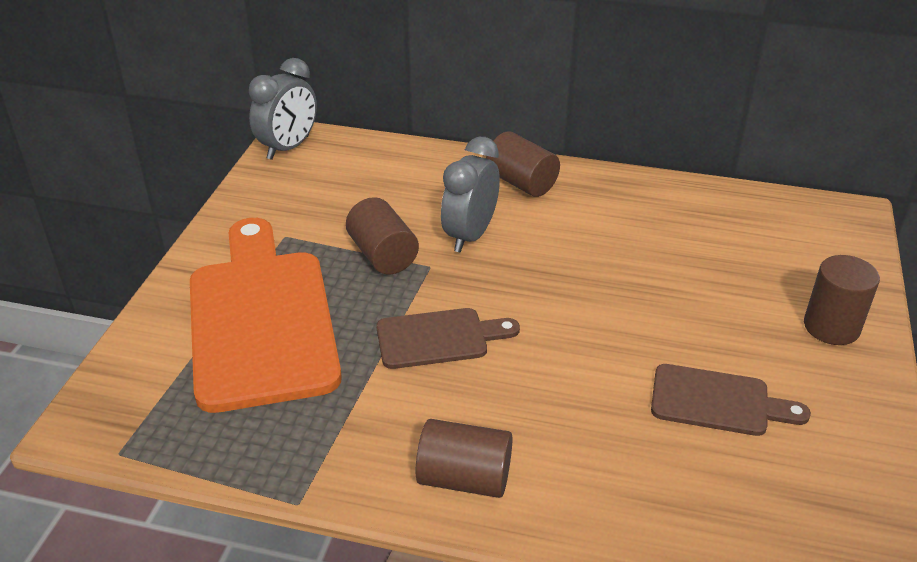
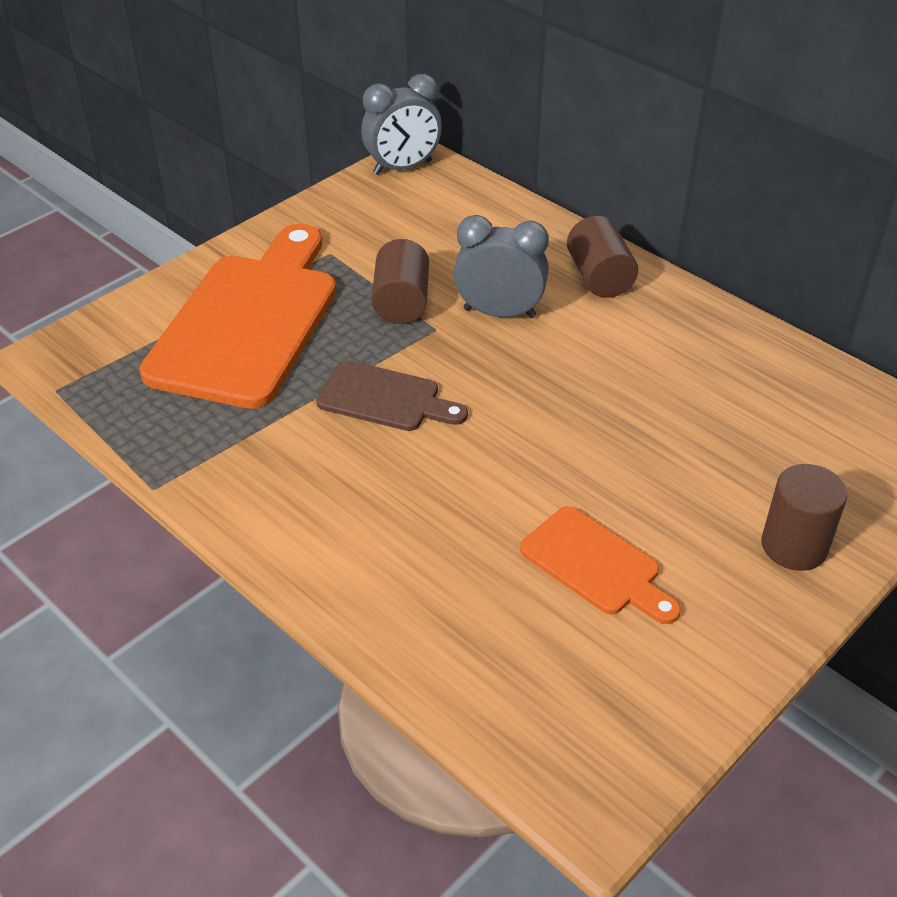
camera: 30 degrees right, 5 degrees up
(464, 478) = (300, 528): brown cylinder -> none
(470, 235) = (499, 313): grey clock -> grey clock turned 45 degrees clockwise
(717, 401) = (596, 565): brown cutting board -> orange cutting board

